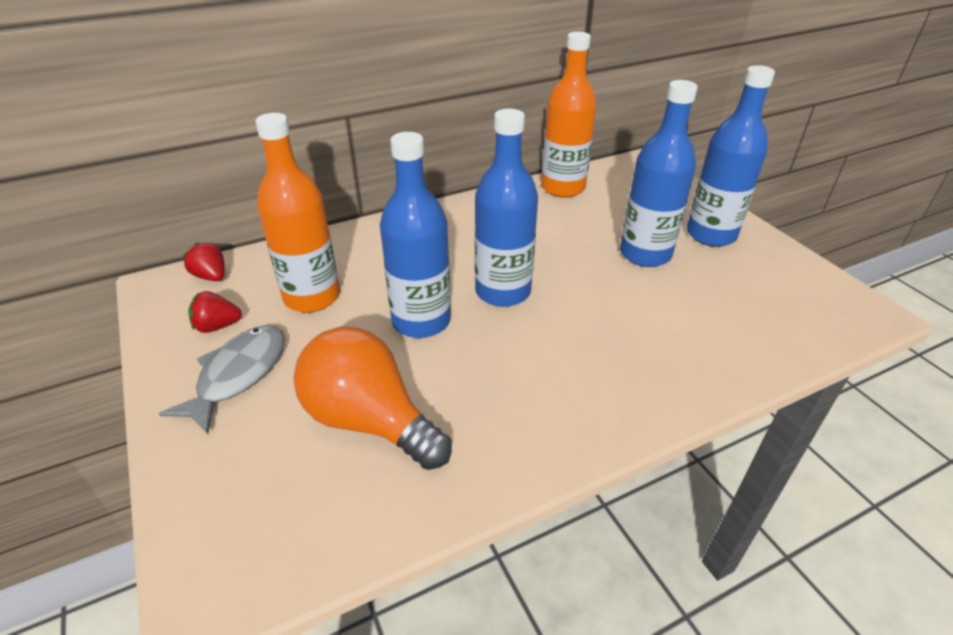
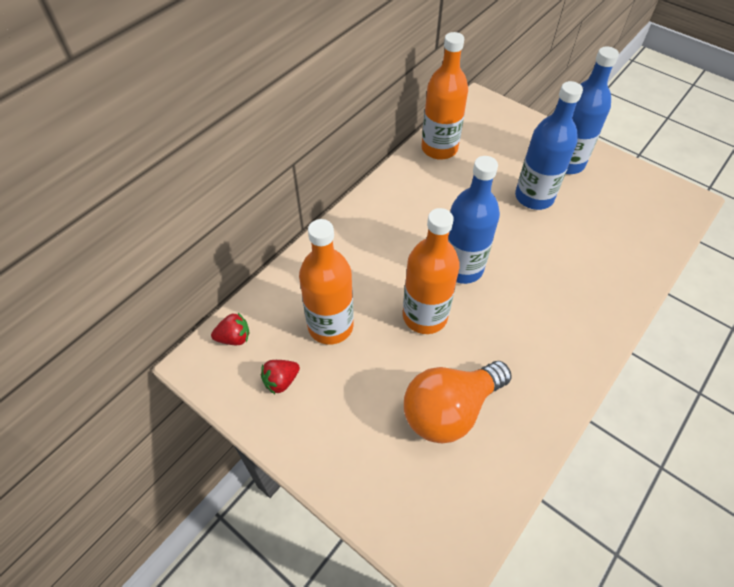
camera: 25 degrees left, 15 degrees up
(211, 276) = (234, 338): red strawberry -> red strawberry turned 150 degrees clockwise
(238, 375) = (333, 414): grey fish -> none
(369, 420) = (450, 410): orange light bulb -> orange light bulb turned 45 degrees counterclockwise
(421, 321) = (425, 316): blue bottle -> orange bottle

